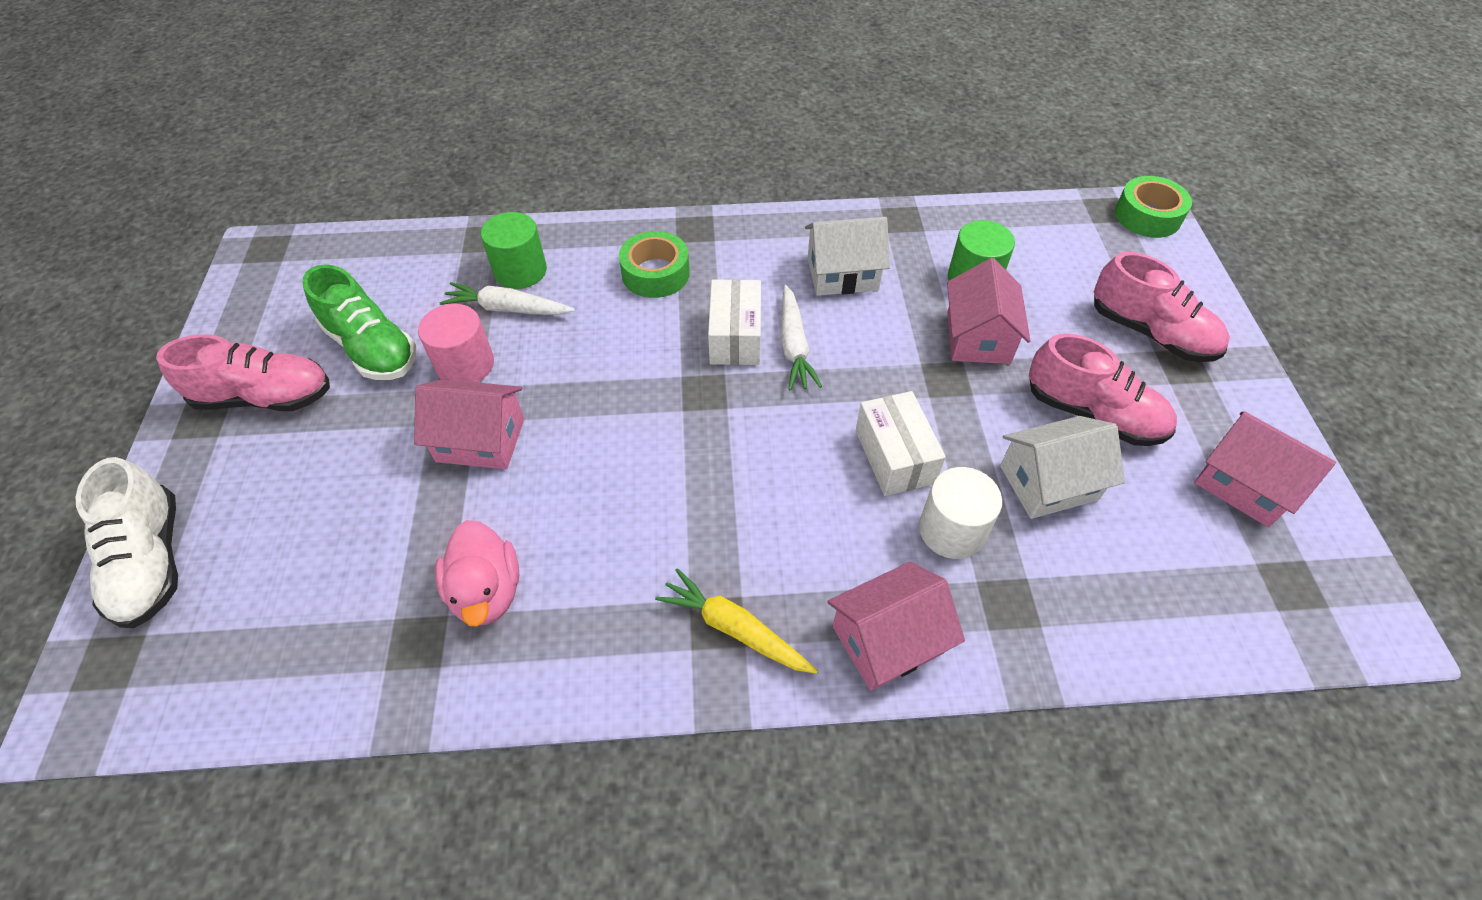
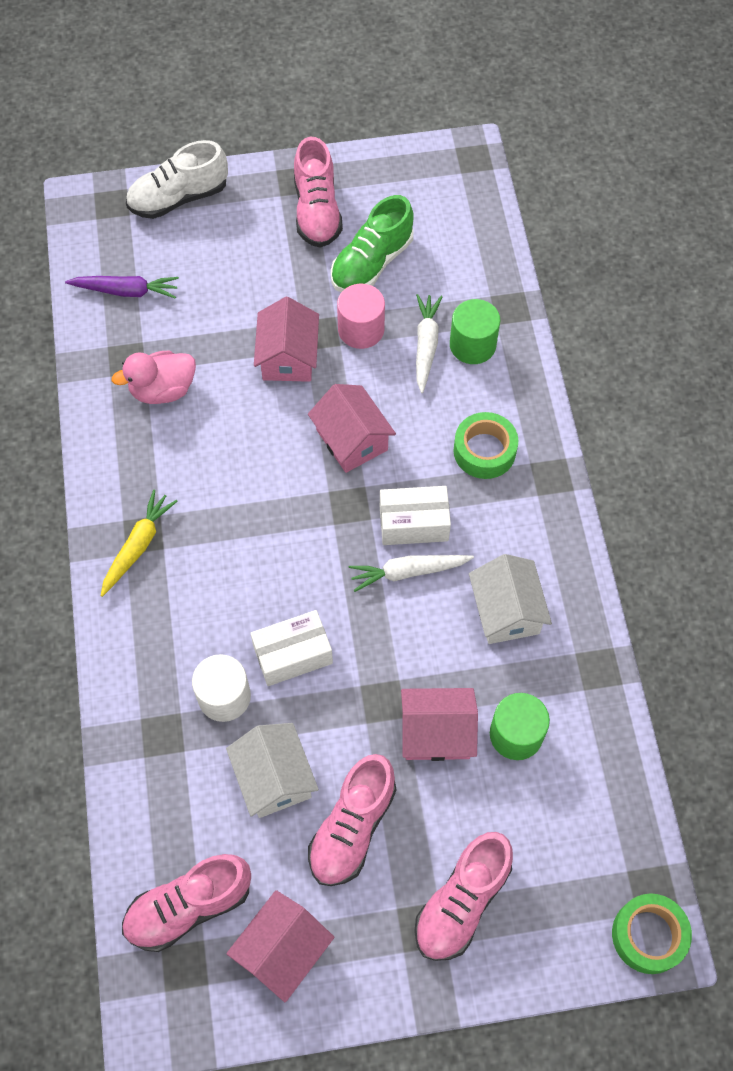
camera: 85 degrees right, 10 degrees up
(292, 640) = (126, 291): none -> purple carrot
(887, 640) = (131, 647): pink house -> pink house (351, 440)
(1221, 577) = (189, 906): none -> pink shoe

